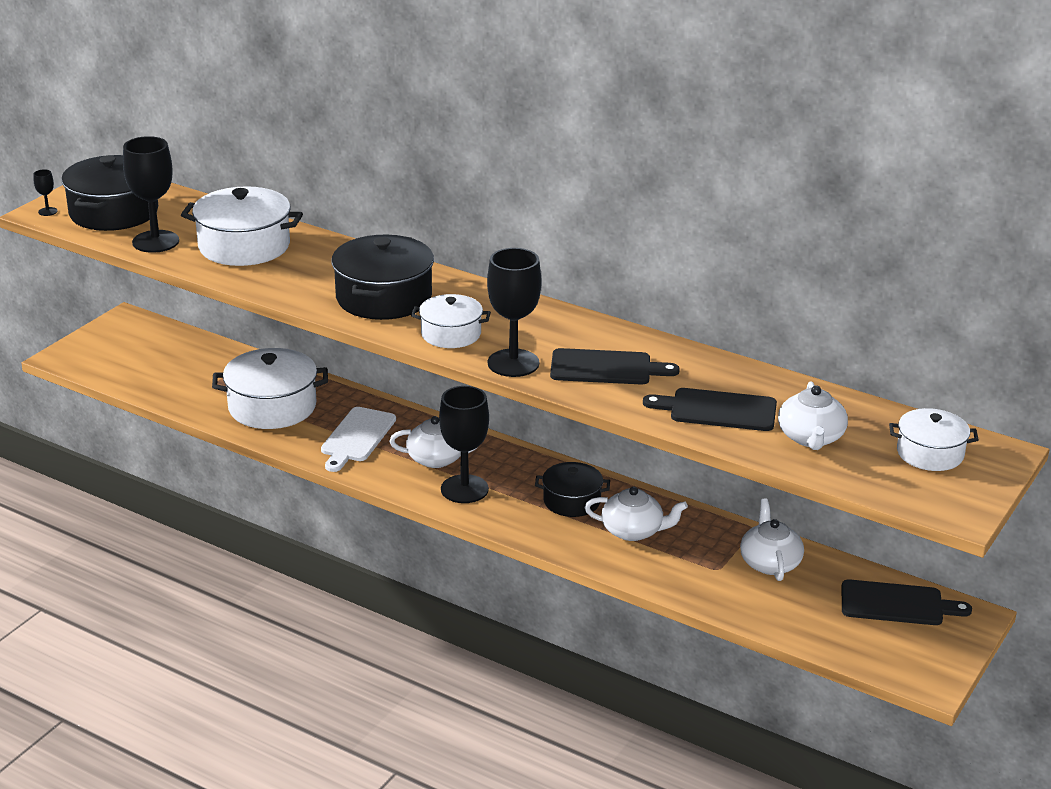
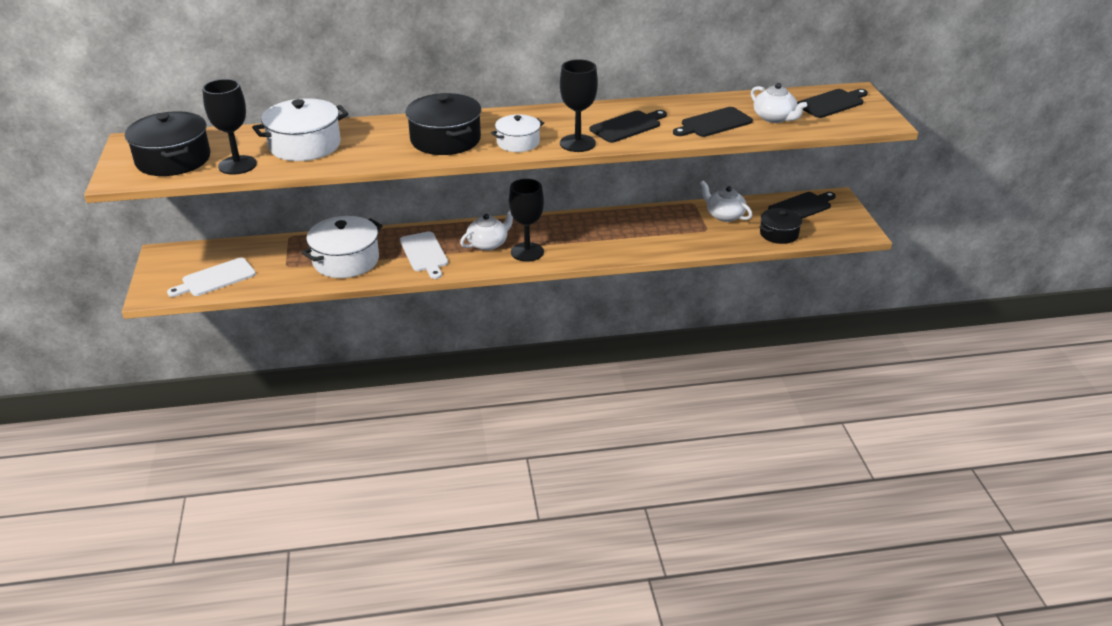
camera: 40 degrees left, 5 degrees up
(47, 211) = (119, 177): black goblet -> none
(135, 367) = (215, 278): none -> white cutting board
(572, 501) = (591, 231): black pot -> black pot (779, 234)
(633, 531) = (642, 231): white teapot -> none
(930, 453) = (832, 103): white pot -> black cutting board

